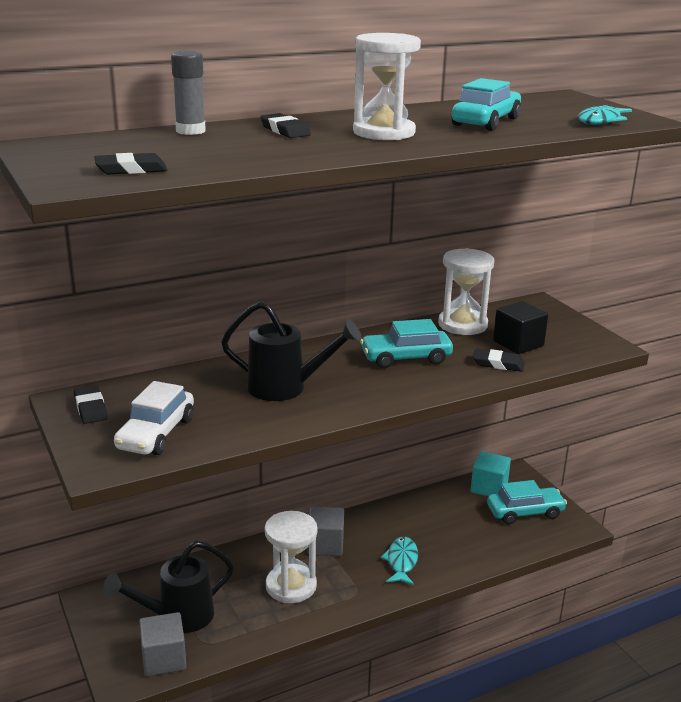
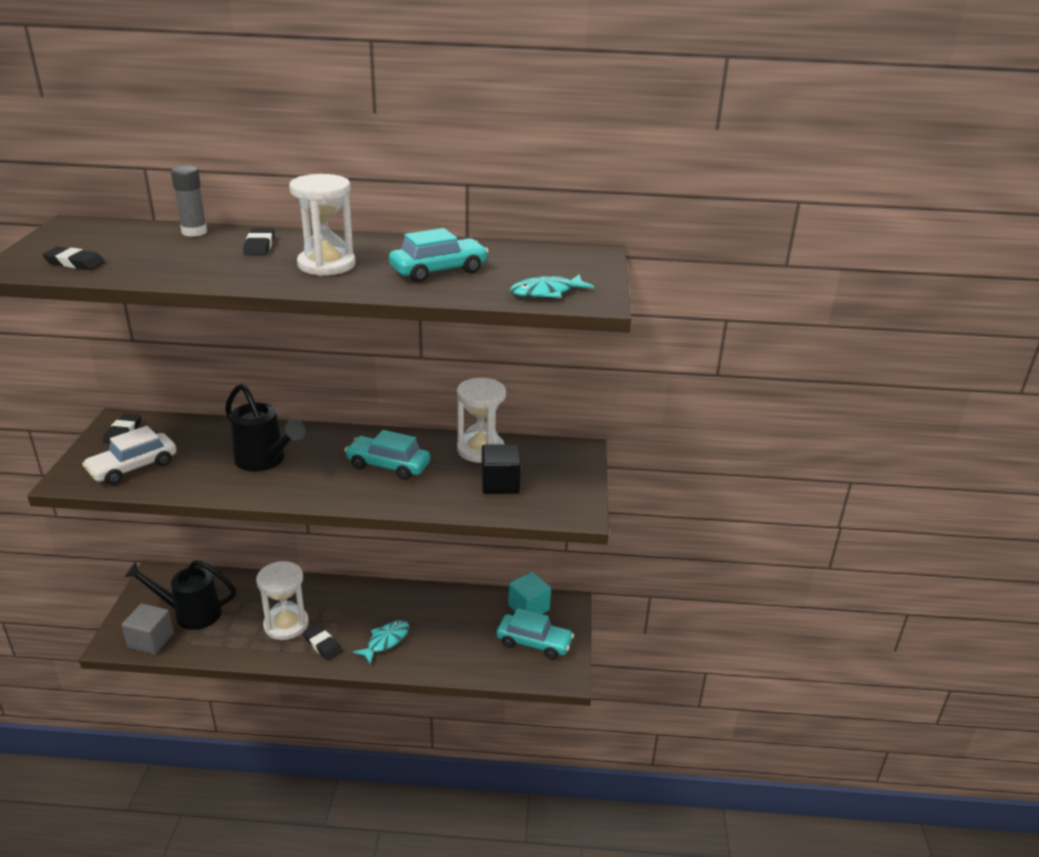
camera: 30 degrees right, 5 degrees up
(325, 545) = (345, 602): grey cube -> none
(498, 364) = (454, 497): black eraser -> black eraser (322, 645)

